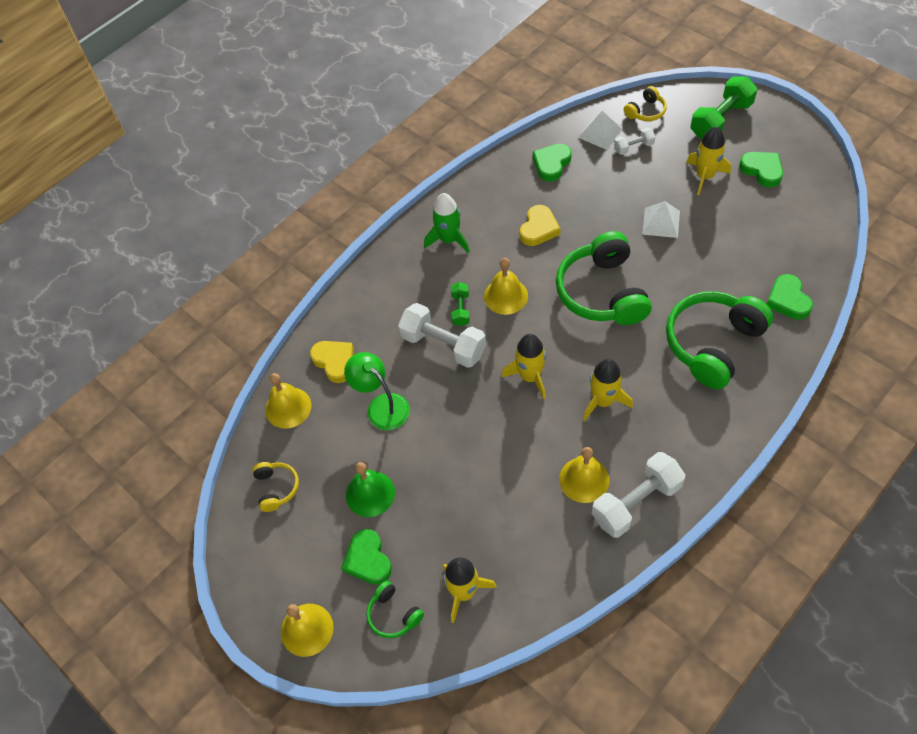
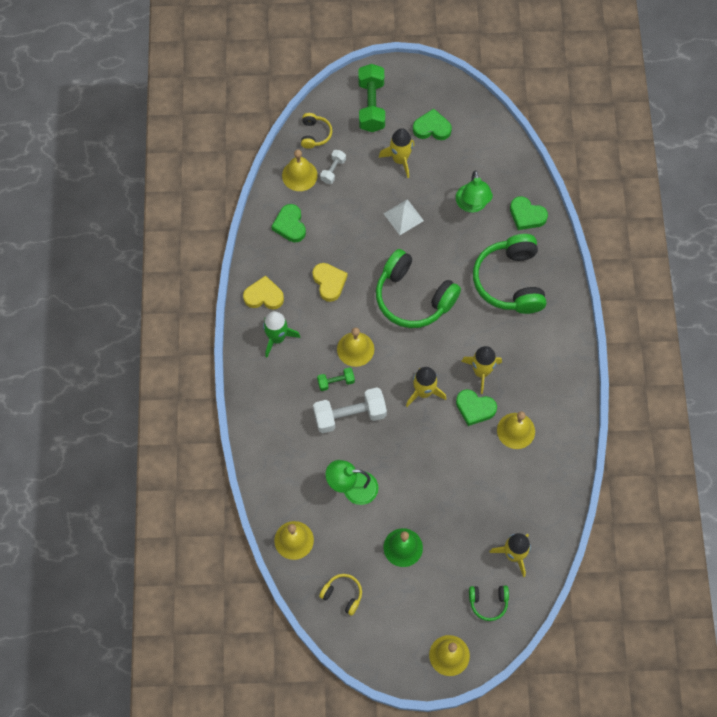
camera: 50 degrees left, 10 degrees up
(335, 362) = (291, 485): yellow heart -> yellow heart (264, 296)
(368, 560) = (442, 586): green heart -> green heart (475, 408)
(460, 309) = (336, 382): green dumbbell -> green dumbbell turned 60 degrees counterclockwise
(600, 133) = (299, 175): white pyramid -> yellow bell
(636, 502) = (556, 419): white dumbbell -> none
(739, 255) = (472, 205): none -> green lamp

